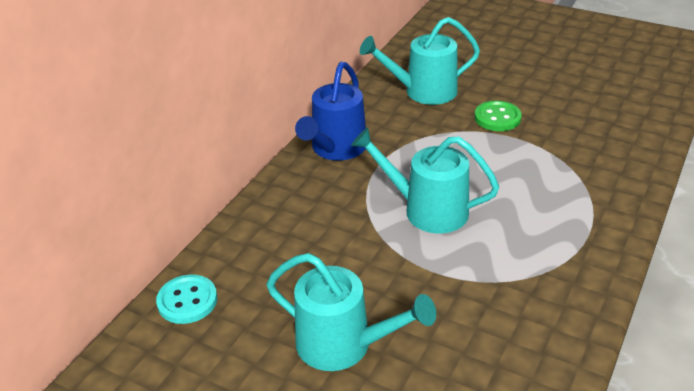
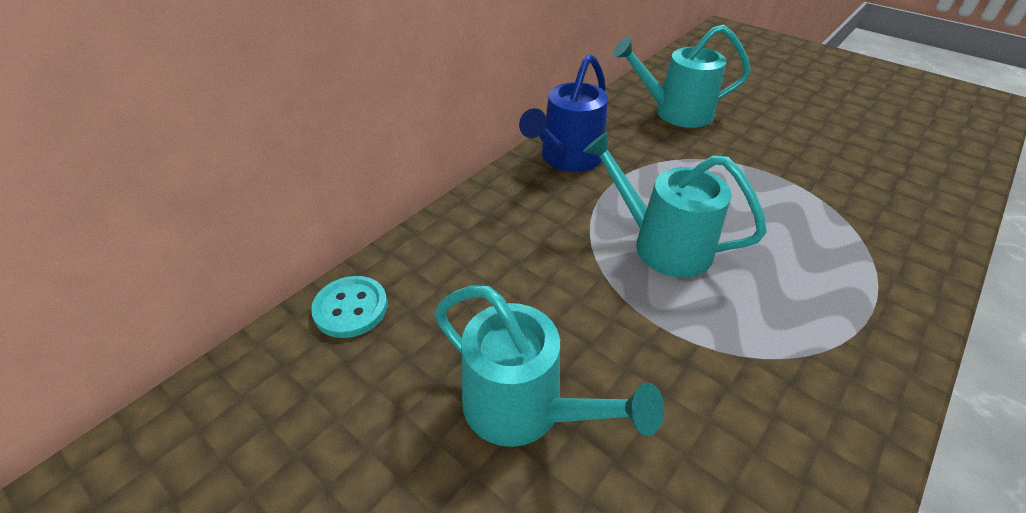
camera: 10 degrees right, 5 degrees up
(497, 118) = (758, 151): green button -> none

